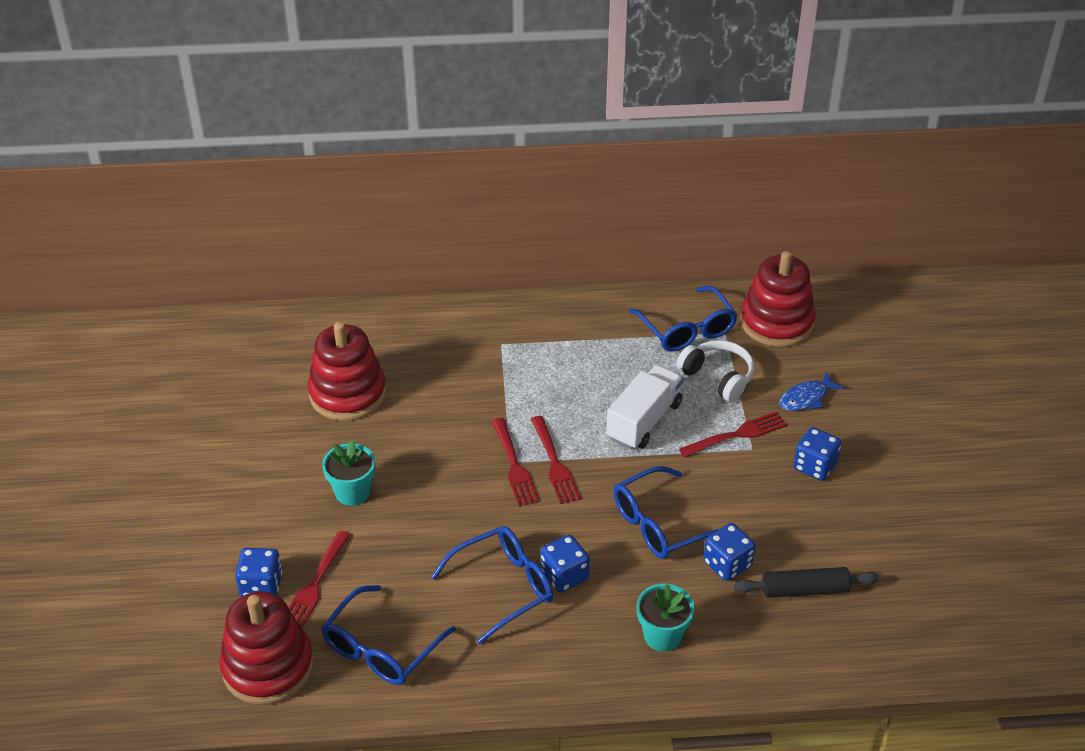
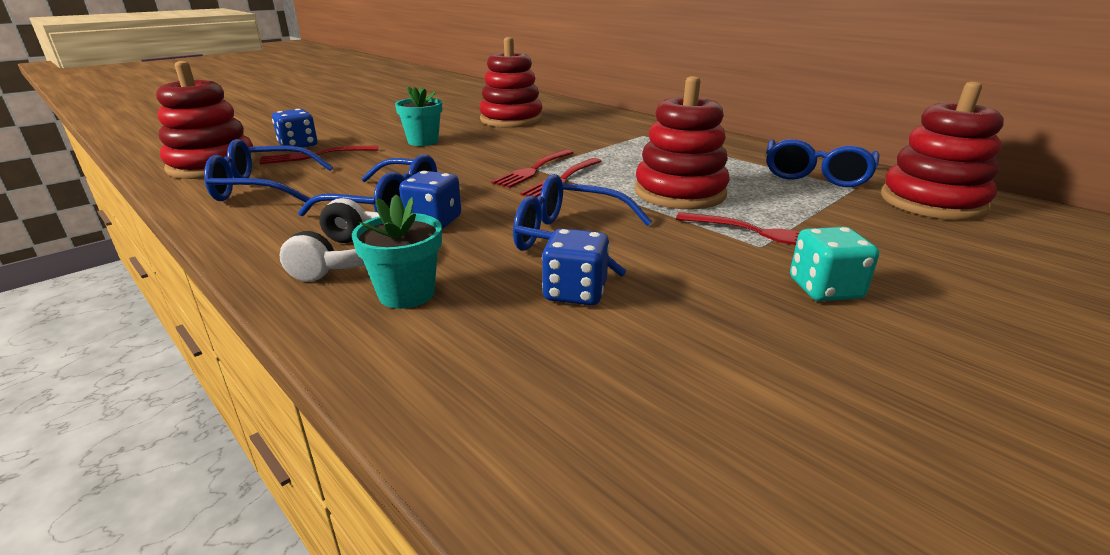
camera: 50 degrees right, 15 degrees down
(644, 421) = (679, 193): white truck -> red stacking toy
(717, 377) = (801, 202): white headphones -> white headphones (349, 258)
(804, 590) = (620, 364): black rolling pin -> none
(806, 398) = (895, 248): blue fish -> none
(814, 466) = (825, 289): blue dice -> turquoise dice

